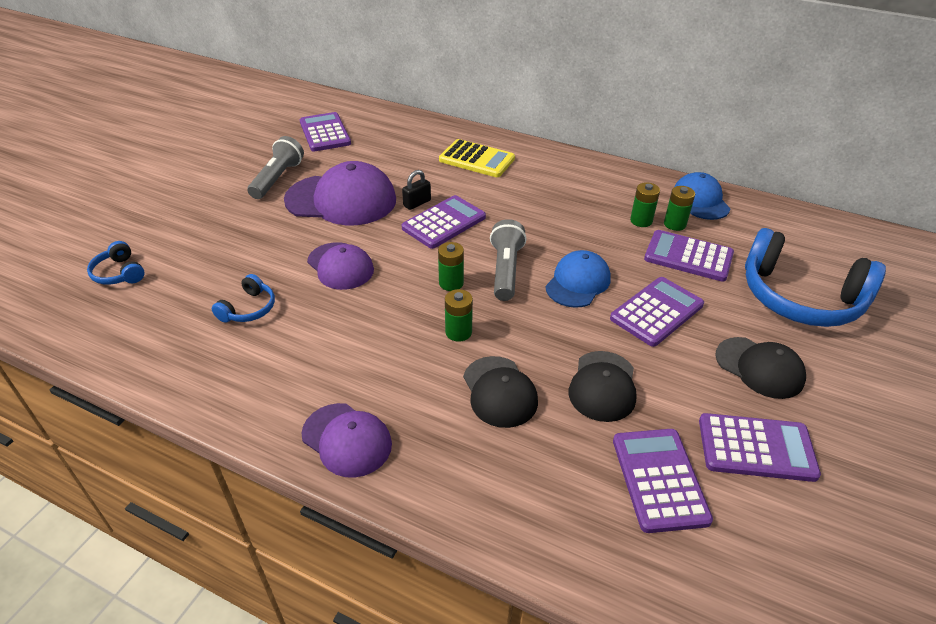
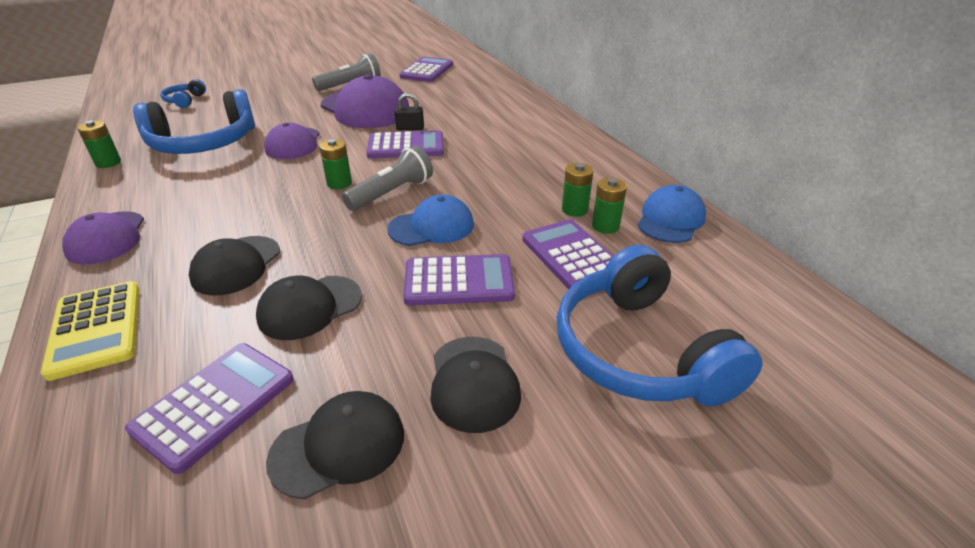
camera: 40 degrees right, 5 degrees down
(249, 309) = (204, 143): blue headphones -> blue headphones, size x2.23
(458, 332) = (285, 214): green battery -> green battery (108, 163)
(477, 159) = (506, 118): yellow calculator -> yellow calculator (96, 329)
(756, 448) = (338, 446): purple calculator -> black cap

